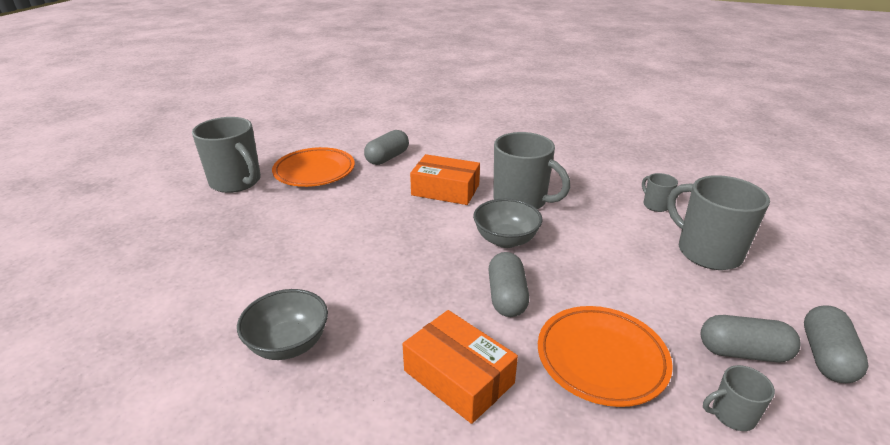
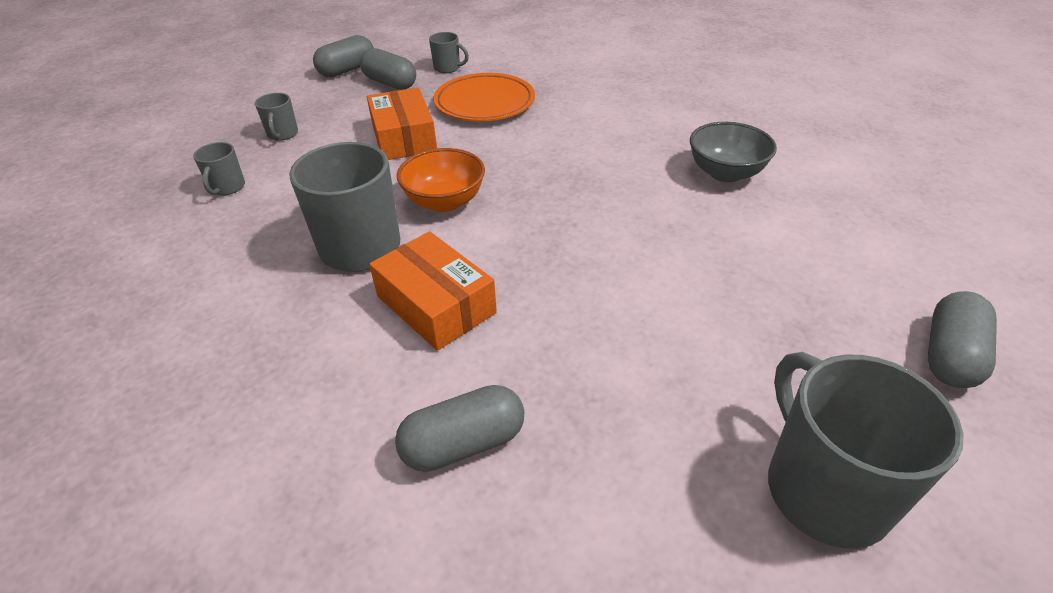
camera: 150 degrees left, 10 degrees up
(314, 171) = (640, 458): orange plate -> none
(458, 377) = (594, 120): orange box -> orange box (404, 137)
(505, 240) = (444, 202): grey bowl -> orange bowl
(507, 297) = (506, 153): grey capsule -> grey capsule (950, 355)
(707, 252) = (282, 134): grey mug -> grey mug, size x0.48

